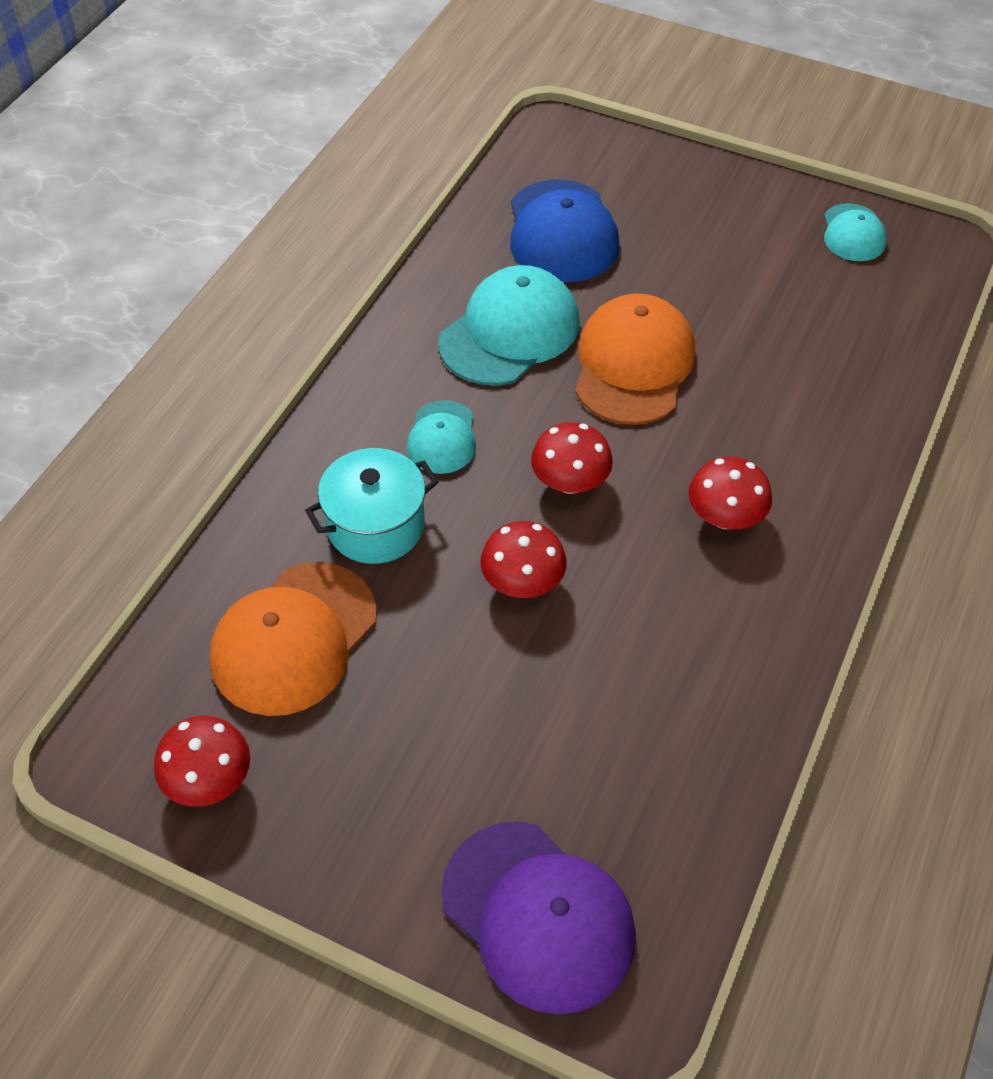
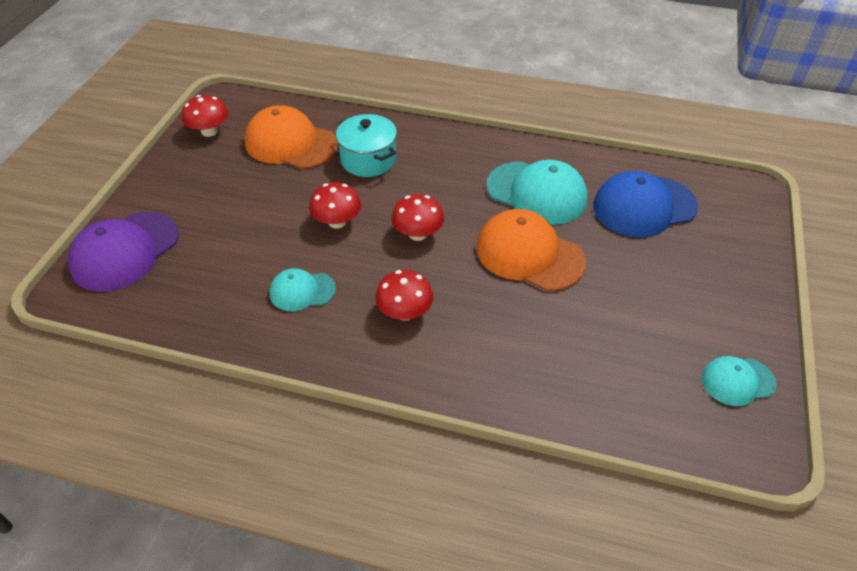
camera: 80 degrees right, 5 degrees down
(442, 437) = (439, 176): turquoise cap -> turquoise cap (302, 291)
(633, 365) = (529, 254): orange cap -> orange cap turned 150 degrees counterclockwise

